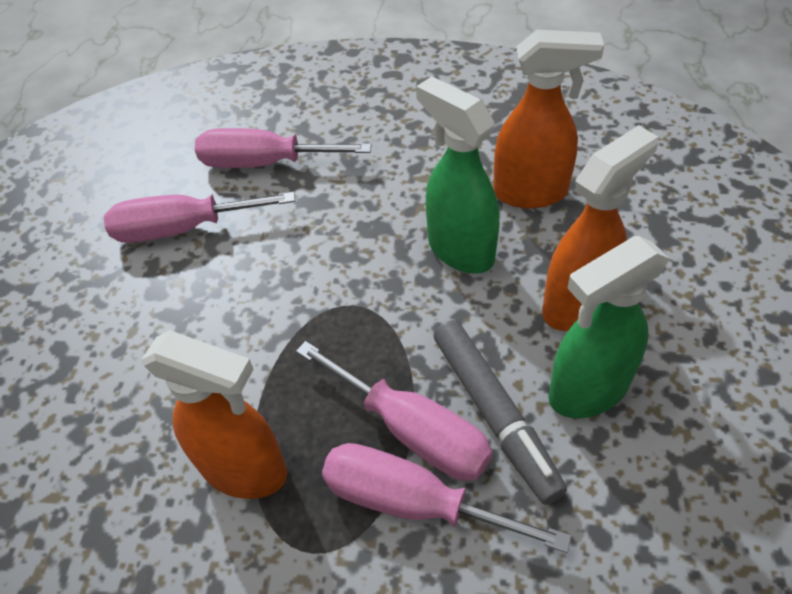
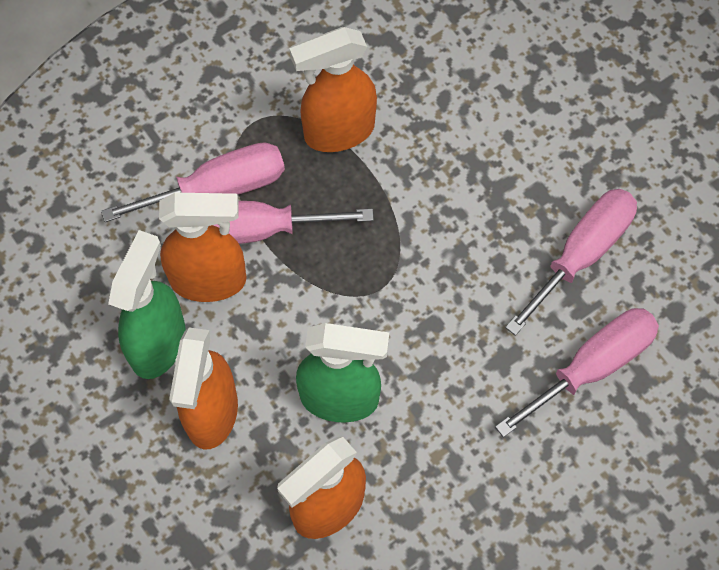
camera: 135 degrees right, 15 degrees up
(495, 414) = (209, 280): grey marker -> orange spray bottle

